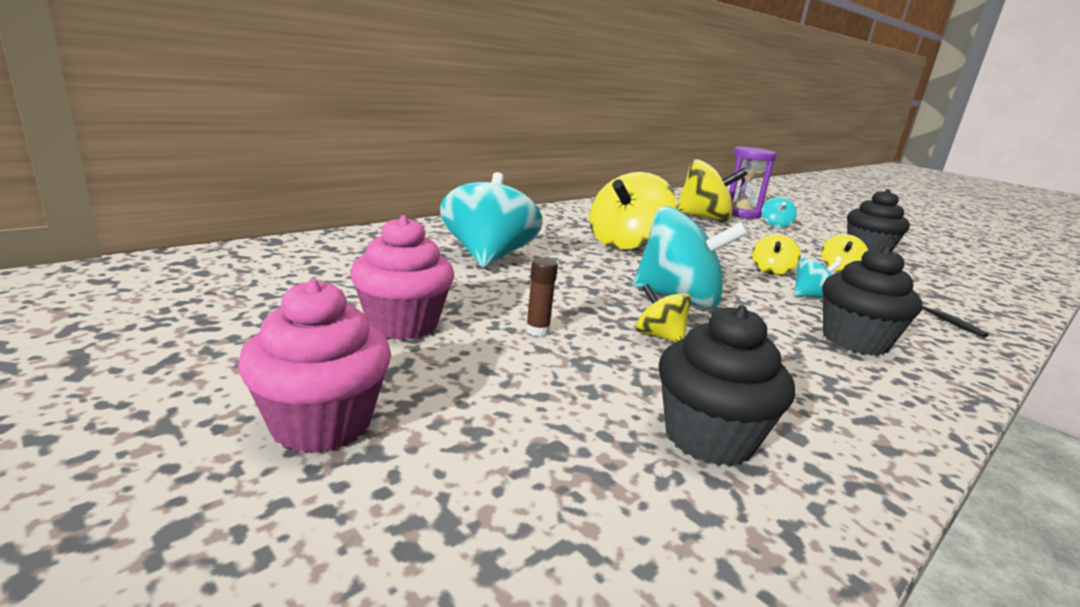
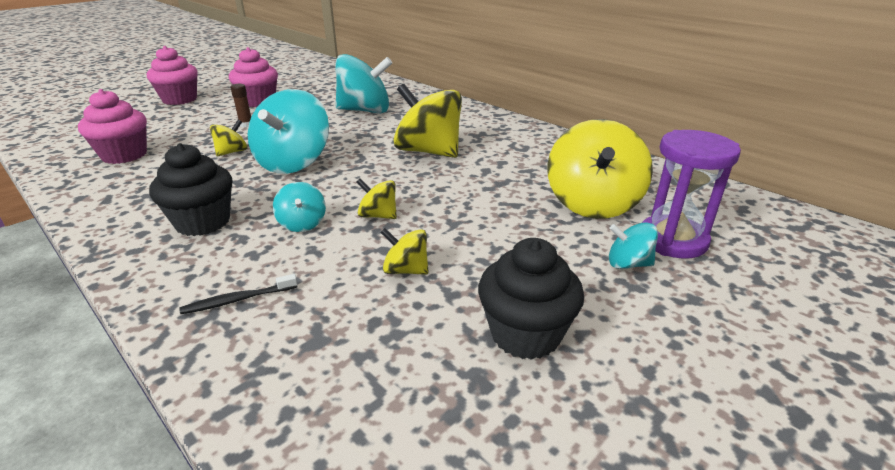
camera: 90 degrees right, 10 degrees up
(709, 438) = (124, 155): black cupcake -> pink cupcake

